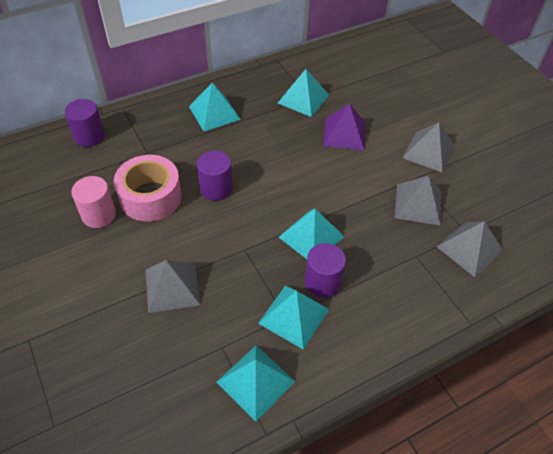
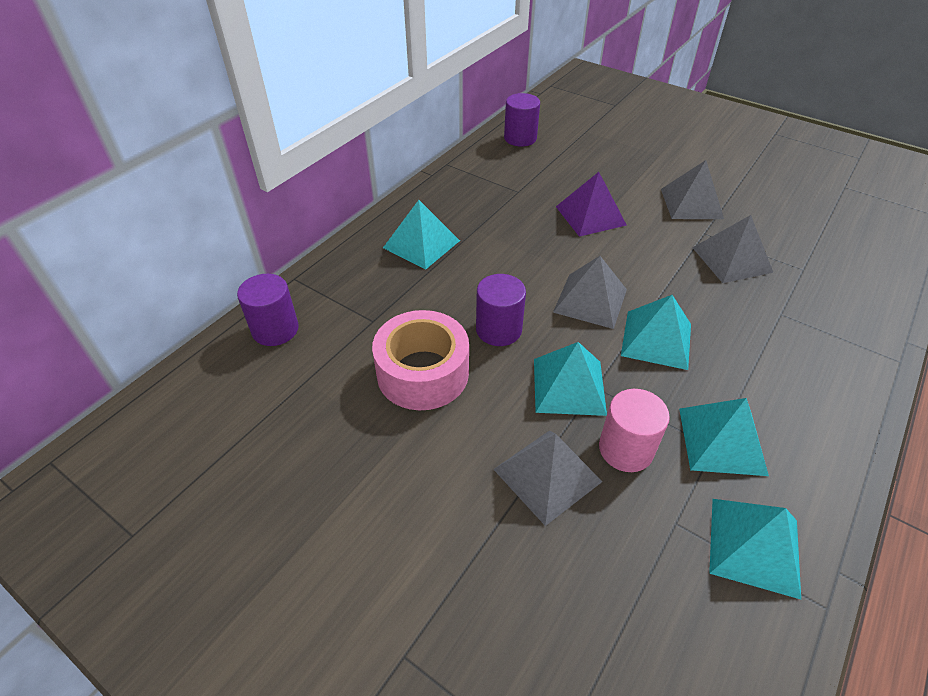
camera: 25 degrees left, 5 degrees down
(99, 215) = (370, 425): pink cylinder -> pink cylinder (626, 449)
(303, 99) = (512, 195): turquoise pyramid -> turquoise pyramid (569, 386)
(322, 282) = (716, 386): purple cylinder -> purple cylinder (520, 138)
(470, 249) = (823, 284): grey pyramid -> grey pyramid (590, 300)

